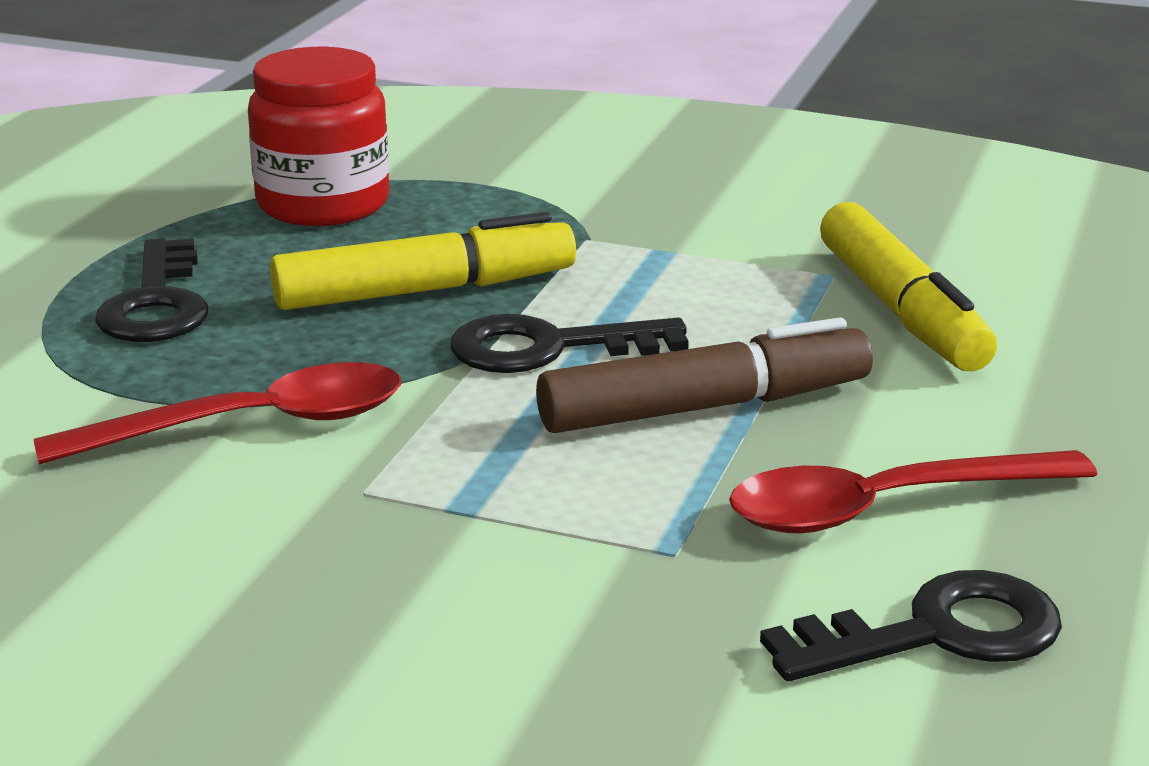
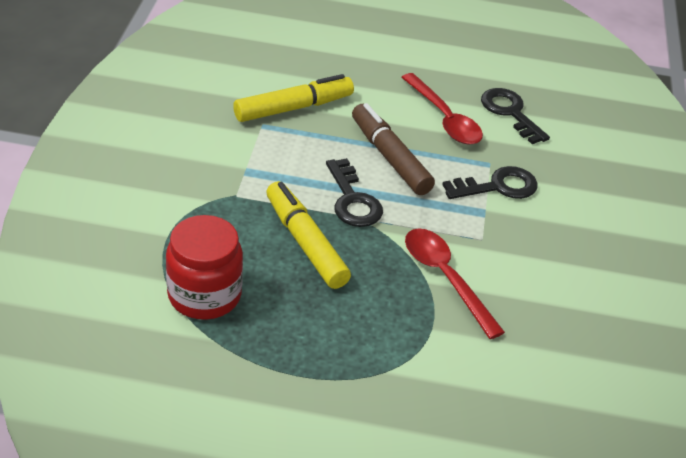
camera: 105 degrees left, 15 degrees up
(157, 304) = (341, 335): black key -> black key (498, 186)

